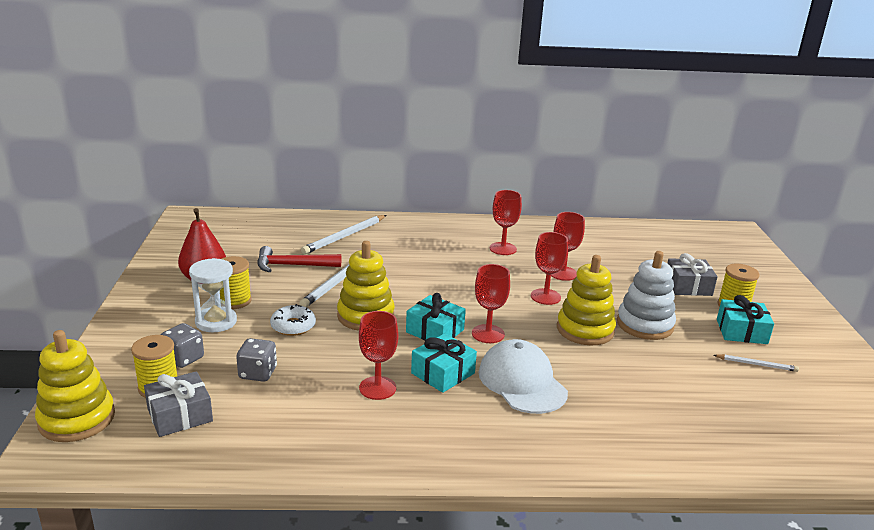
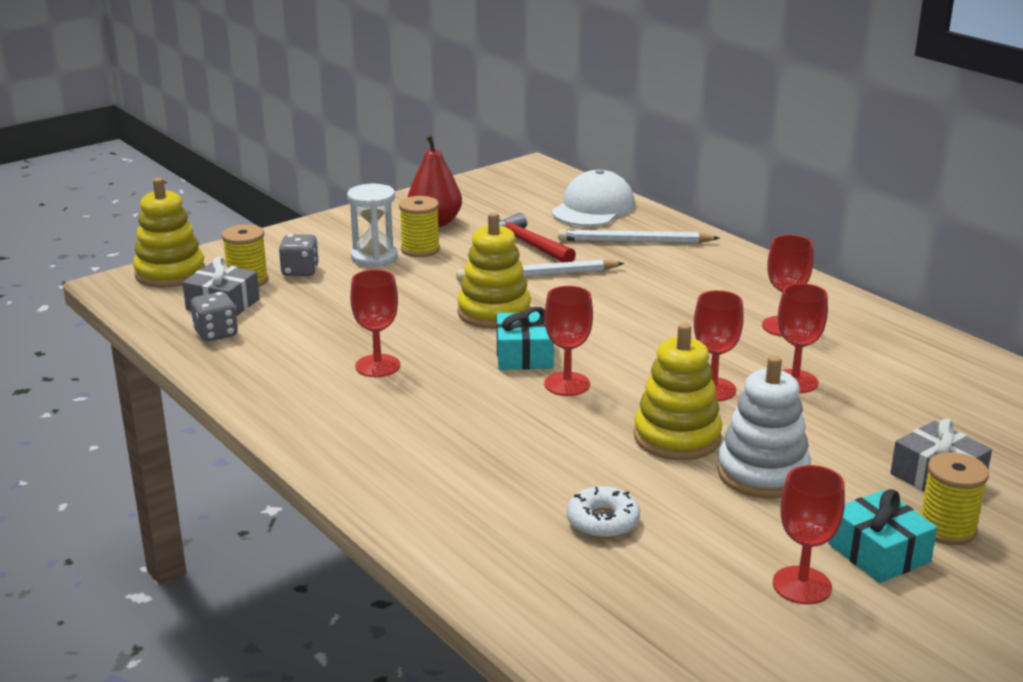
camera: 55 degrees right, 0 degrees up
(258, 373) = (322, 307): grey dice -> grey dice (216, 334)
(293, 326) = (420, 289): white donut -> white donut (602, 522)
(443, 373) = (451, 387): turquoise gift -> none
(522, 382) = (500, 434): white cap -> white cap (593, 208)
(756, 364) = (802, 585): white pencil -> red goblet

